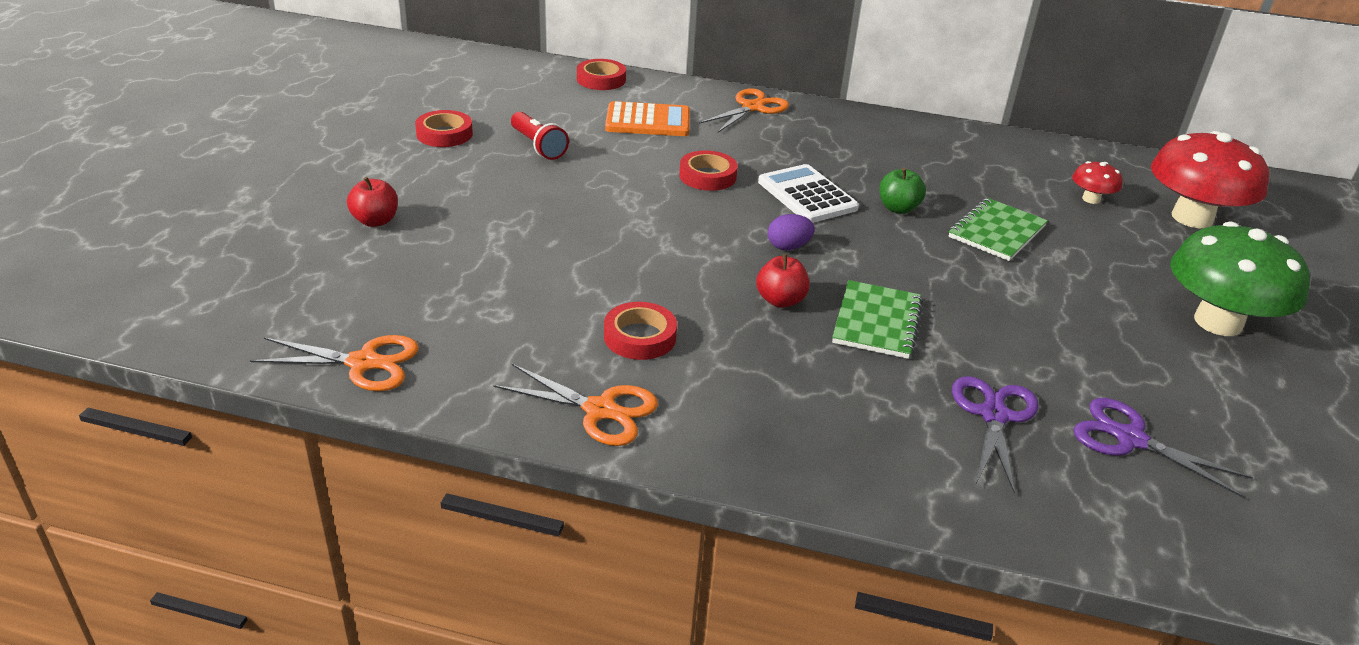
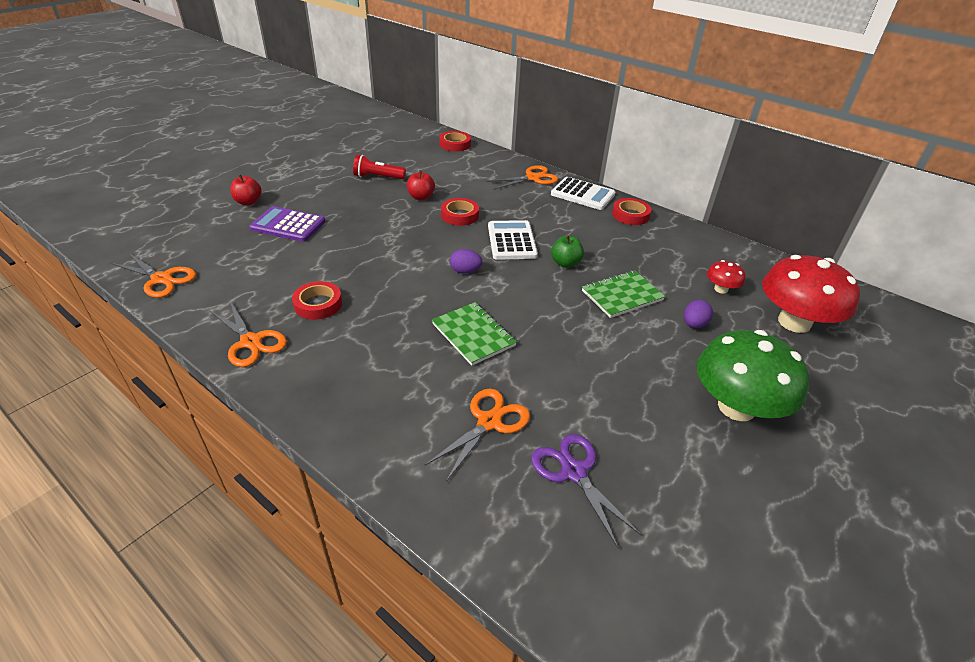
camera: 25 degrees right, 5 degrees up
(444, 134) = (334, 160): red tape -> red tape (630, 215)
(477, 241) = (288, 225): none -> purple calculator
(538, 146) = (378, 177): red flashlight -> red flashlight turned 105 degrees clockwise
(648, 121) = (457, 174): orange calculator -> none
(780, 300) = (425, 304): red apple -> red apple (421, 197)
(835, 117) = (582, 194): none -> white calculator
(876, 322) = (473, 335): green notebook -> green notebook turned 75 degrees counterclockwise
(993, 415) = (489, 422): purple scissors -> orange scissors
(1100, 246) = (694, 324): none -> purple egg

